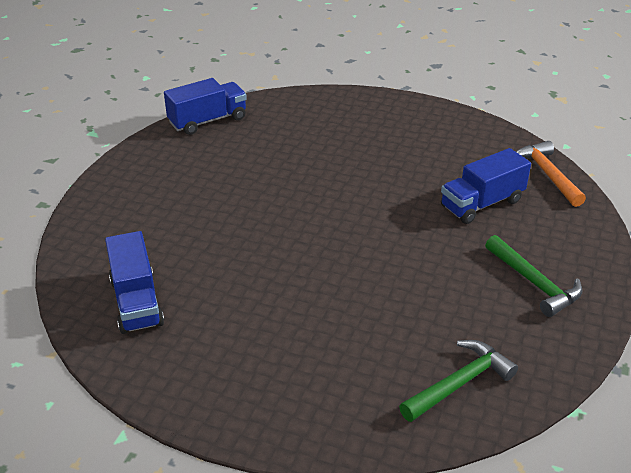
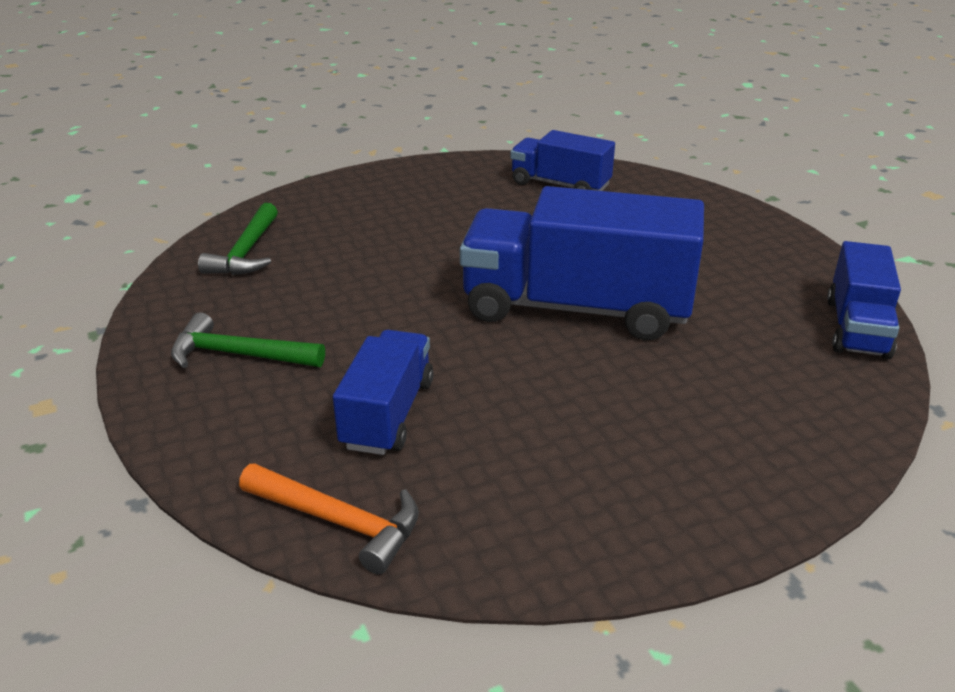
camera: 135 degrees right, 5 degrees down
(310, 201) = (576, 308): none -> blue truck

